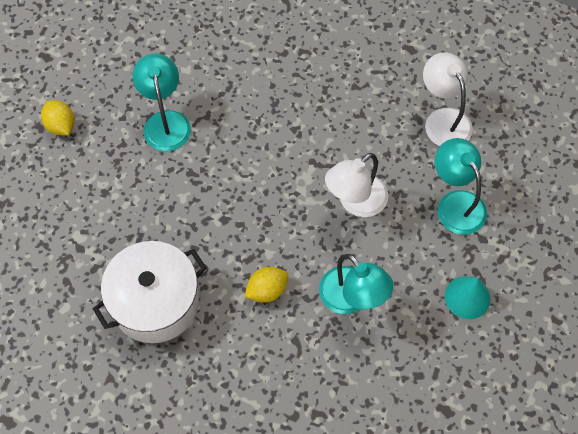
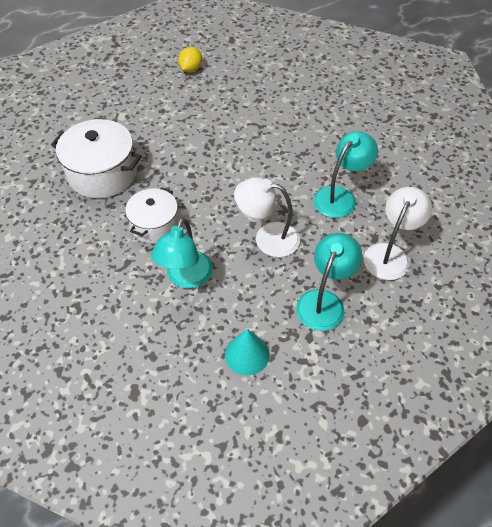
camera: 55 degrees right, 10 degrees down
(165, 121) = (237, 110): turquoise lamp -> turquoise lamp (340, 197)
(267, 290) = (155, 225): yellow lemon -> white pot

